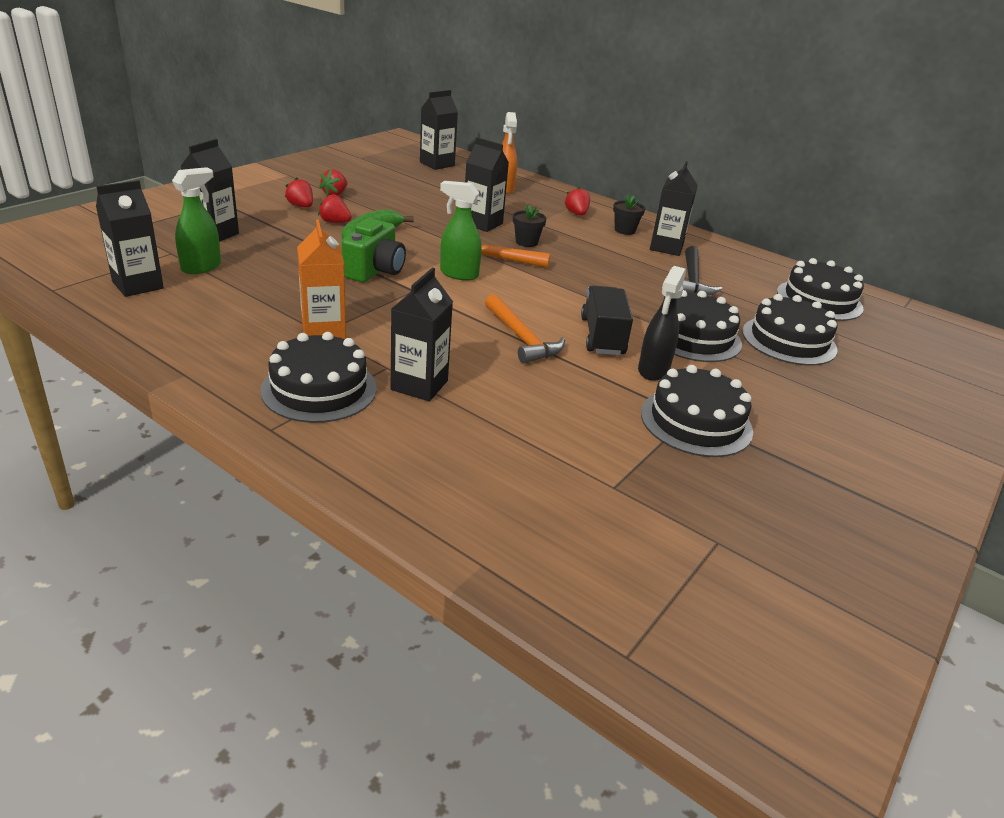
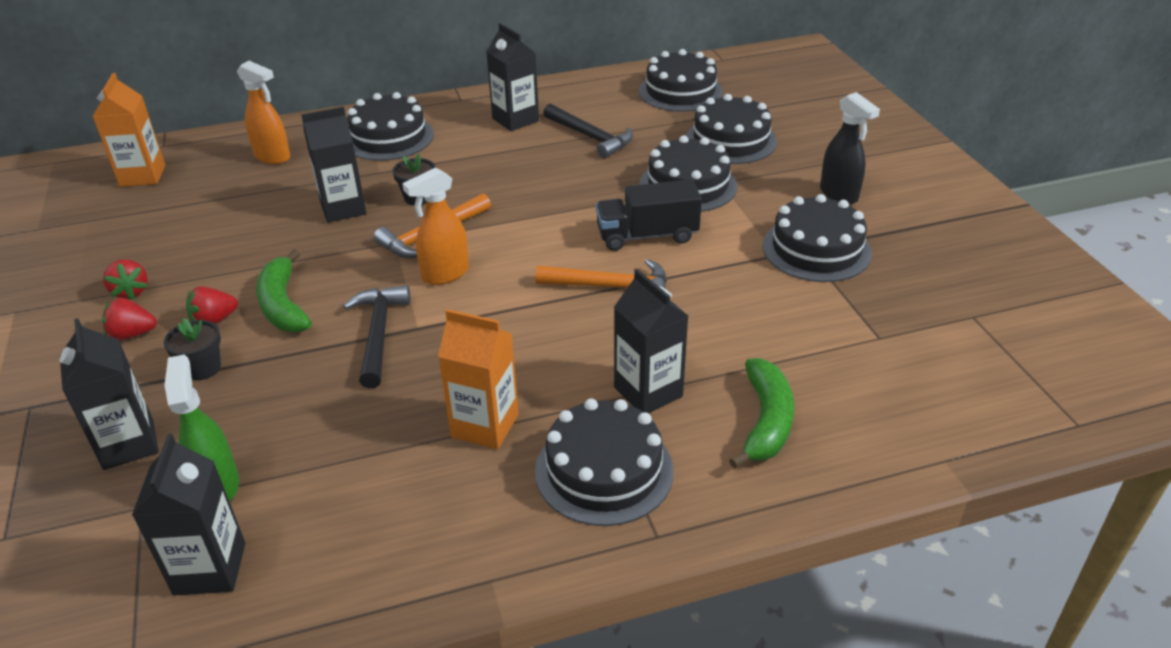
camera: 50 degrees left, 5 degrees up
(375, 271) = (378, 334): green camera -> black hammer
(437, 164) = (142, 176): black carton -> orange carton
(438, 449) = (766, 421): none -> green banana
(458, 274) = (445, 274): green spray bottle -> orange spray bottle
(576, 214) = (389, 137): red strawberry -> black cake
(602, 336) = (647, 236): black truck -> black truck turned 45 degrees counterclockwise
(624, 230) = (456, 126): black flower pot -> black flower pot (203, 368)
(653, 370) = (724, 234): black spray bottle -> black spray bottle (839, 194)

